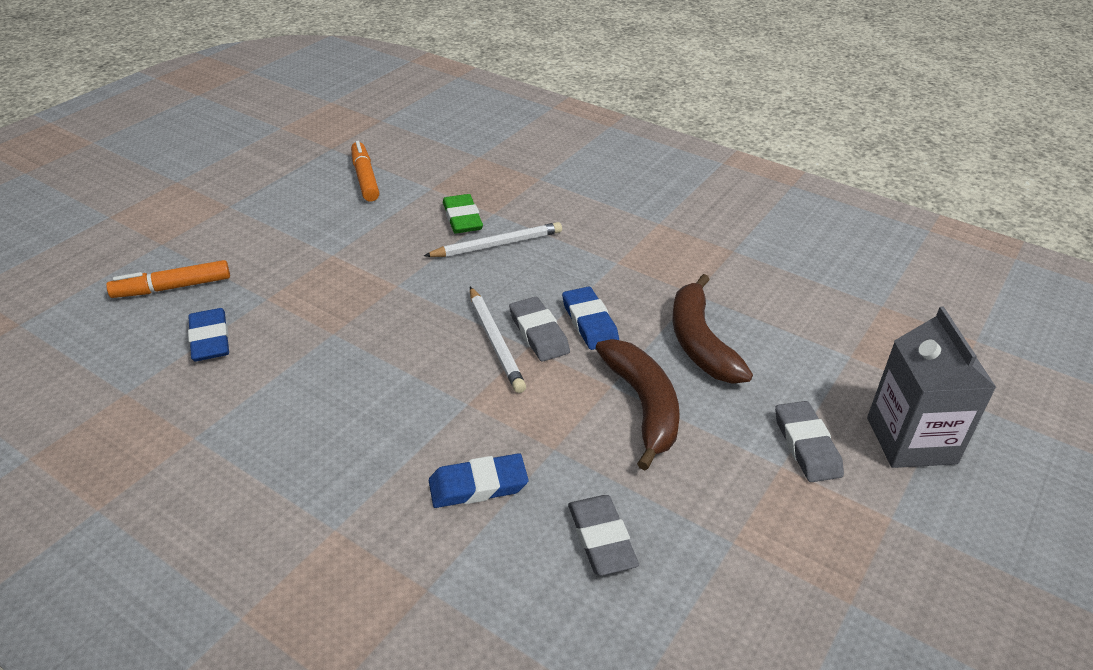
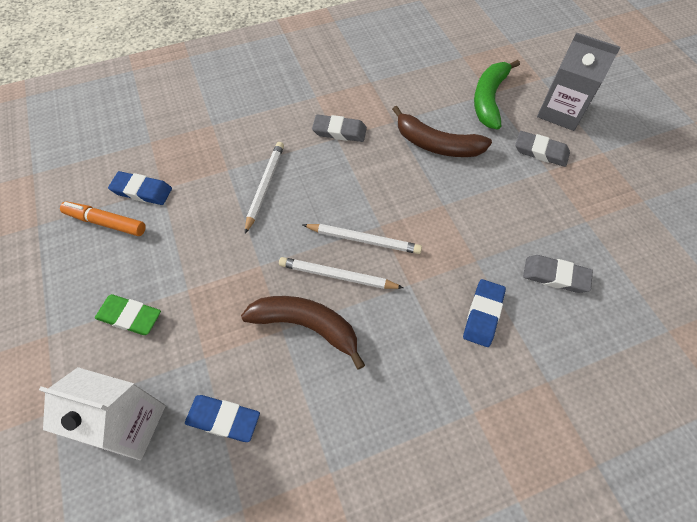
camera: 55 degrees left, 20 degrees up
(172, 287) = (129, 424): orange marker -> white carton
(430, 342) = (337, 275): none -> white pencil
(462, 218) = (217, 190): green eraser -> green eraser (130, 316)
(539, 333) = (372, 213): grey eraser -> grey eraser (339, 131)
(589, 322) = (382, 183): blue eraser -> blue eraser (142, 191)
(643, 405) = (469, 200): brown banana -> brown banana (306, 326)
(837, 358) = (489, 99): none -> green banana

